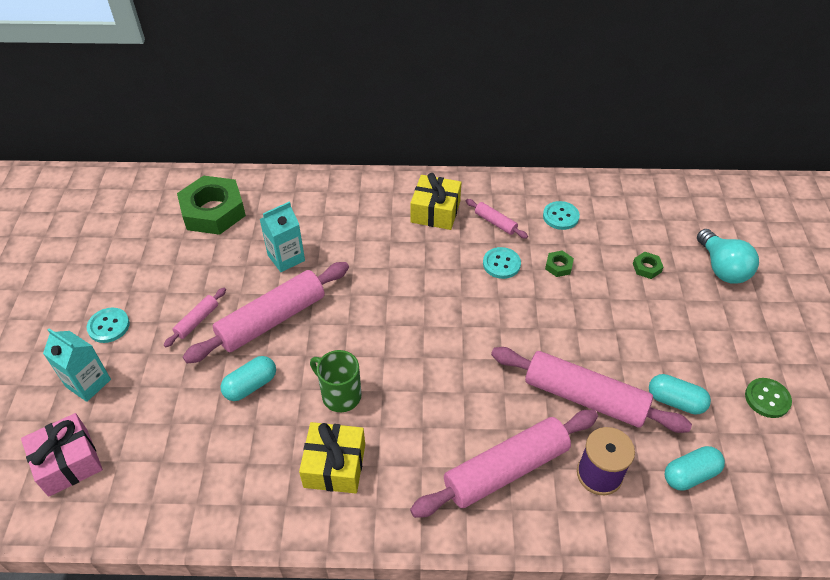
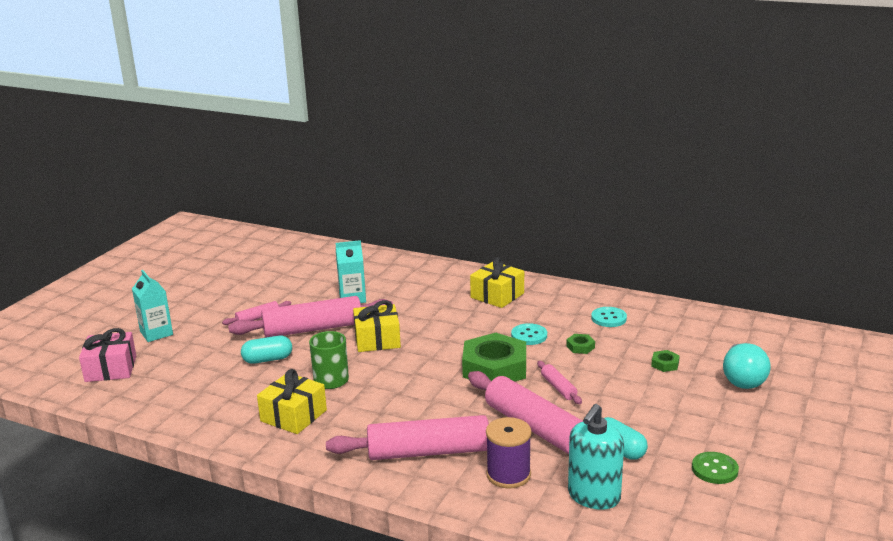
camera: 25 degrees right, 25 degrees down
(109, 326) = (194, 308): turquoise button -> none
(213, 211) = (318, 263): green nut -> green nut (494, 368)
(352, 316) = (377, 339): none -> yellow gift
(495, 223) = (545, 311): pink rolling pin -> pink rolling pin (558, 388)
(690, 474) = (593, 496): turquoise capsule -> turquoise soap dispenser

